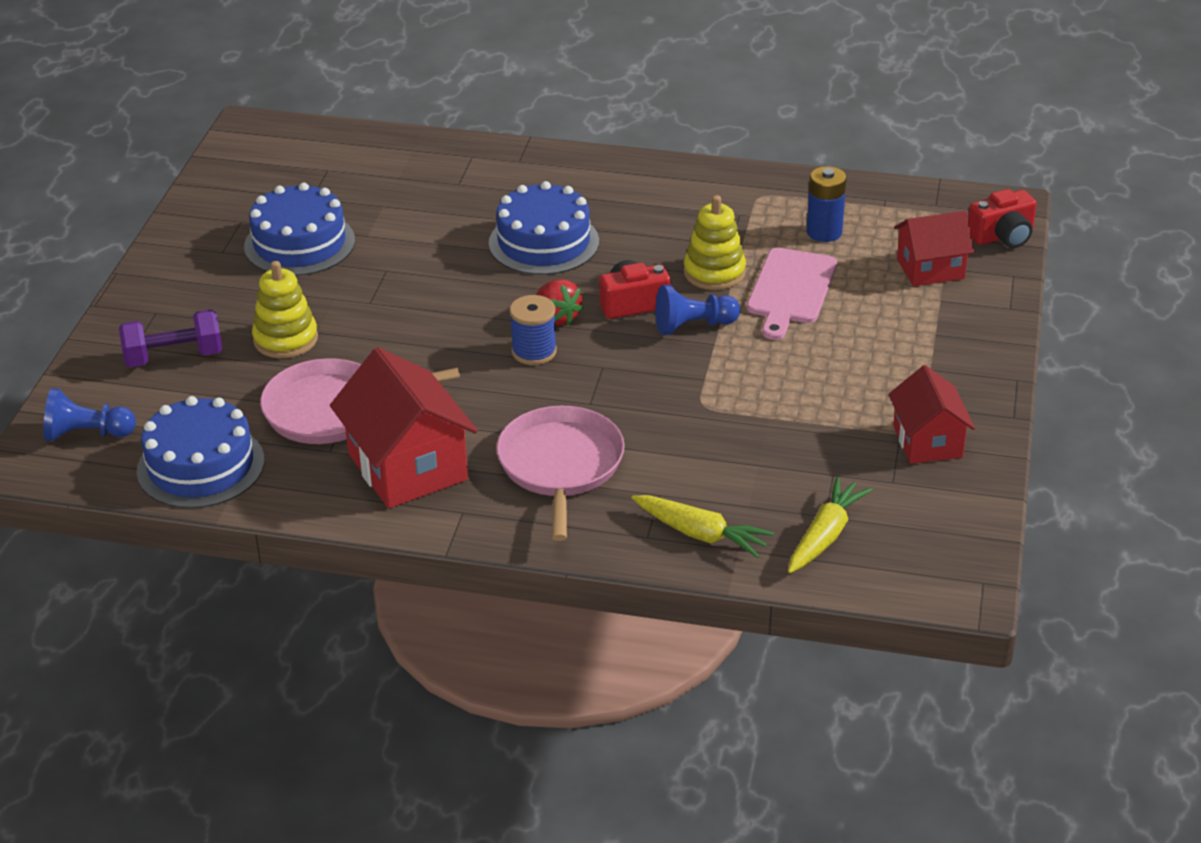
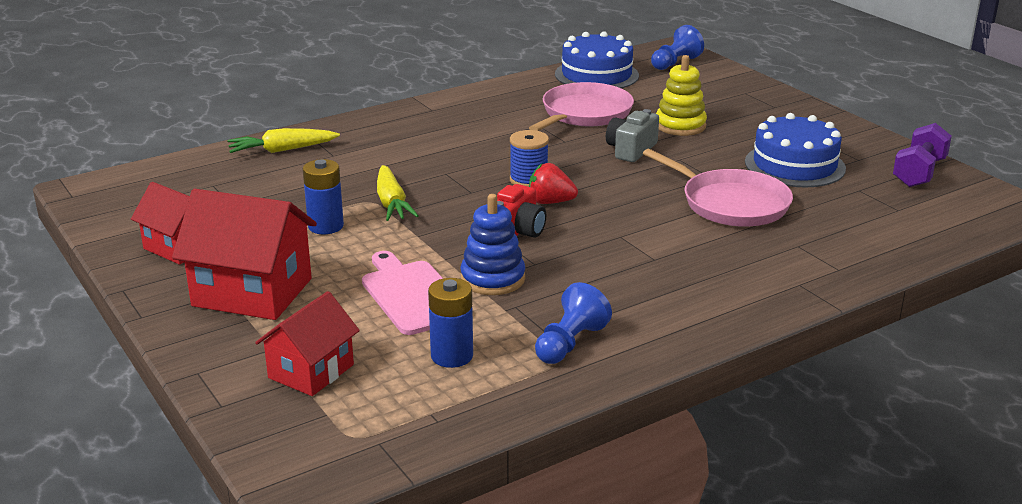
camera: 135 degrees right, 10 degrees down
(174, 357) = (714, 97): purple dumbbell -> purple dumbbell (919, 173)
(387, 336) = (631, 150): none -> grey camera
(407, 467) = (495, 112): red house -> red house (252, 292)
(543, 242) = (652, 238): blue cake -> none
(560, 466) = (412, 143): pink pan -> pink pan (730, 203)
(693, 326) = (449, 239): blue pawn -> blue pawn (570, 343)
(714, 272) = (493, 279): yellow stacking toy -> blue stacking toy
(777, 396) = (325, 226): none -> blue battery
(825, 535) = (202, 177): yellow carrot -> yellow carrot (392, 203)
(1002, 236) = (270, 443): red camera -> none

